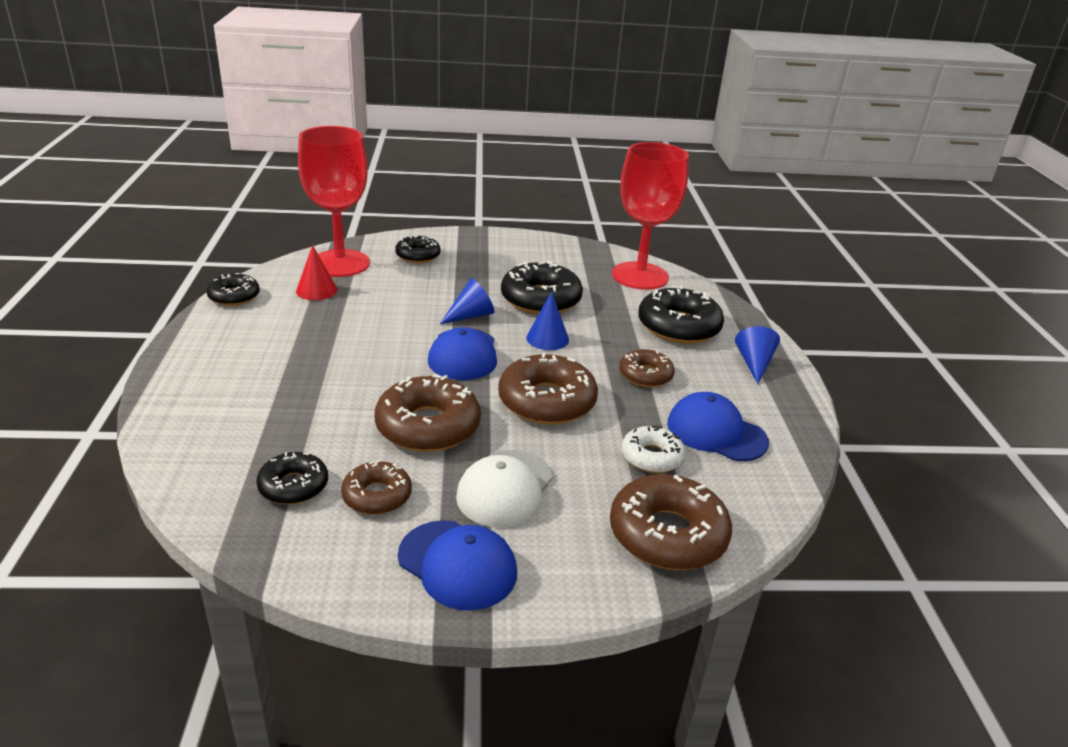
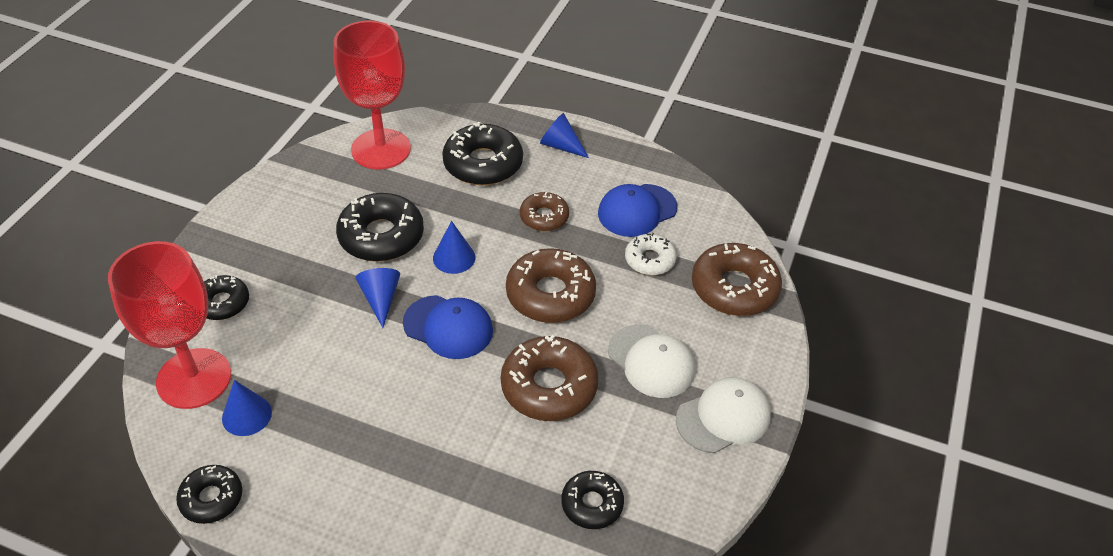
camera: 65 degrees left, 15 degrees up
(316, 290) = (247, 415): red cone -> blue cone
(377, 496) = (628, 447): brown donut -> none
(457, 564) = (723, 417): blue cap -> white cap

